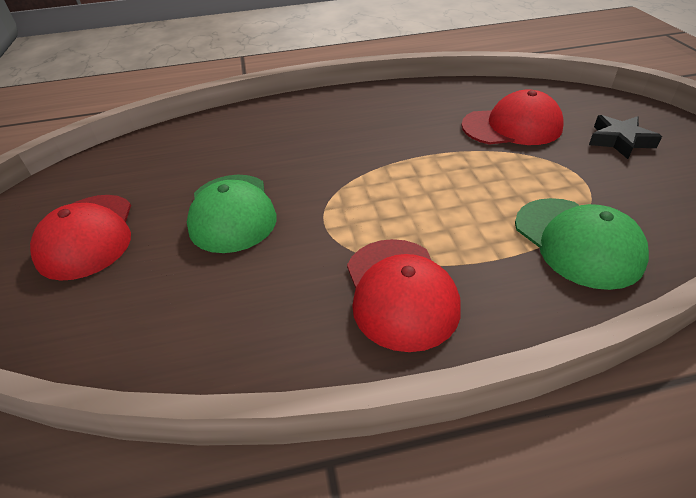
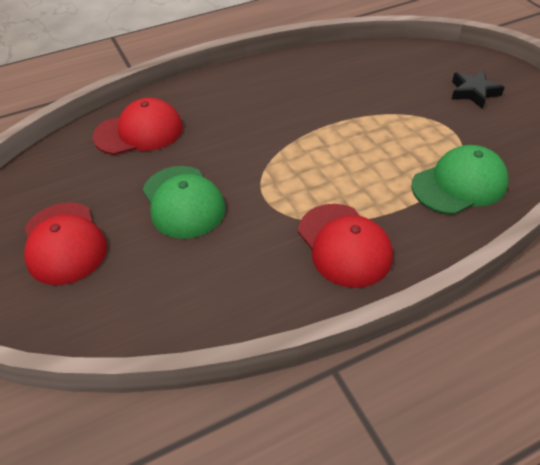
camera: 15 degrees left, 5 degrees up
(512, 126) = (388, 89): red cap -> red cap (139, 132)
(577, 242) = (459, 184): green cap -> green cap turned 75 degrees counterclockwise

